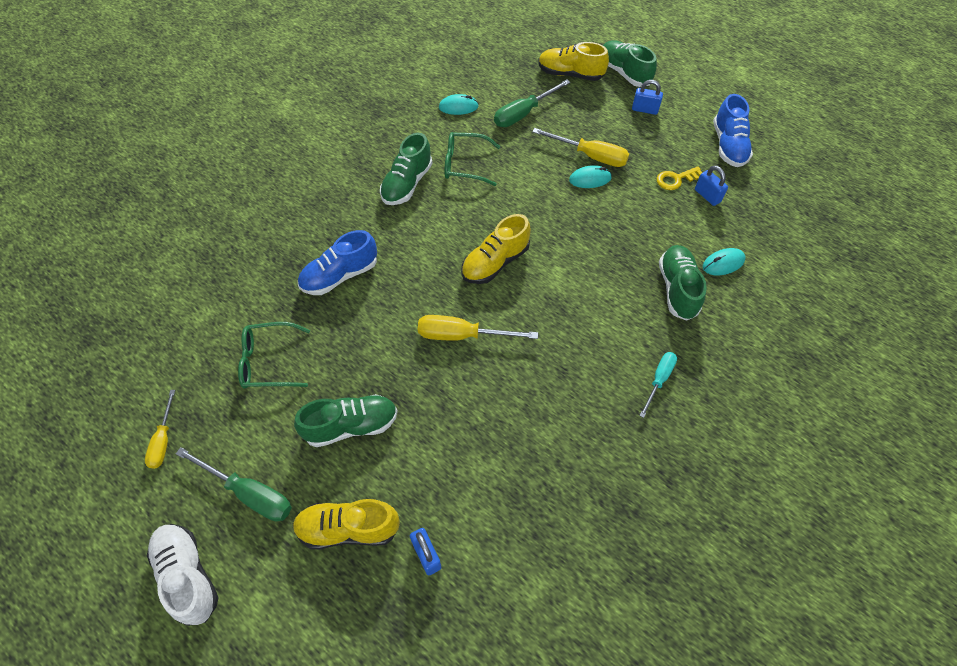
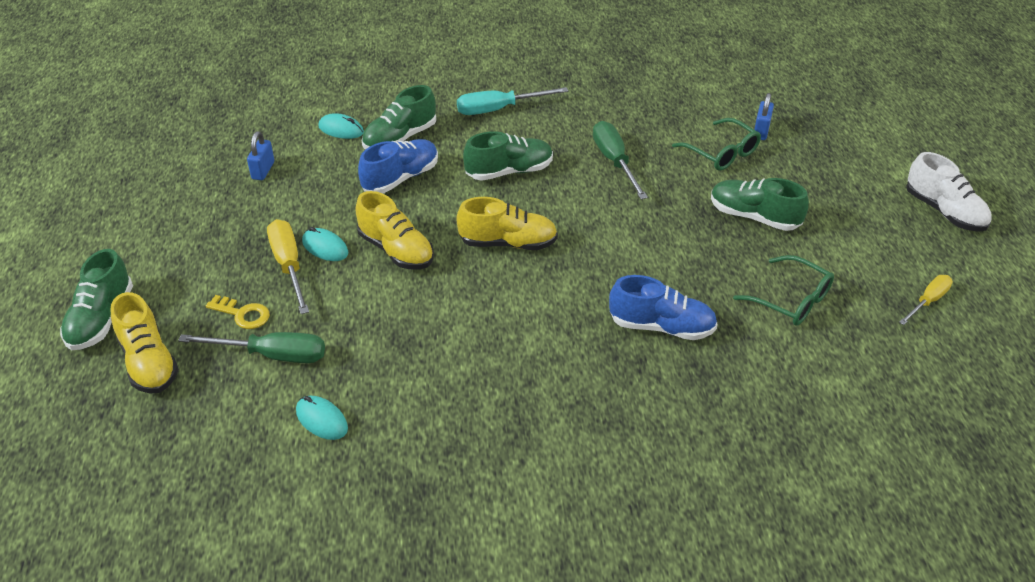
camera: 135 degrees left, 15 degrees down
(188, 575) = (944, 211): white shoe -> white shoe turned 45 degrees counterclockwise
(249, 493) = (869, 226): green screwdriver -> green screwdriver (614, 161)
(348, 528) = (805, 169): yellow shoe -> yellow shoe (396, 250)
(407, 184) = (496, 369): green shoe -> green shoe (509, 171)
(462, 335) = (603, 214): yellow screwdriver -> none
(464, 164) = (412, 346): green glasses -> green glasses (722, 153)
(644, 110) = (163, 268): blue padlock -> none
(659, 380) = (498, 109): turquoise screwdriver -> turquoise screwdriver, size x1.57
(675, 179) = (261, 197): yellow key -> yellow key (243, 314)
(728, 146) = (169, 189): blue shoe -> blue shoe (400, 178)

